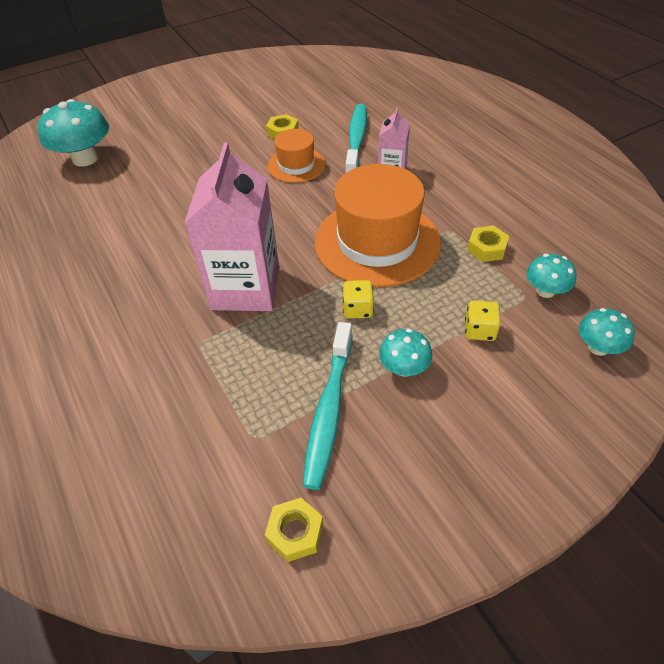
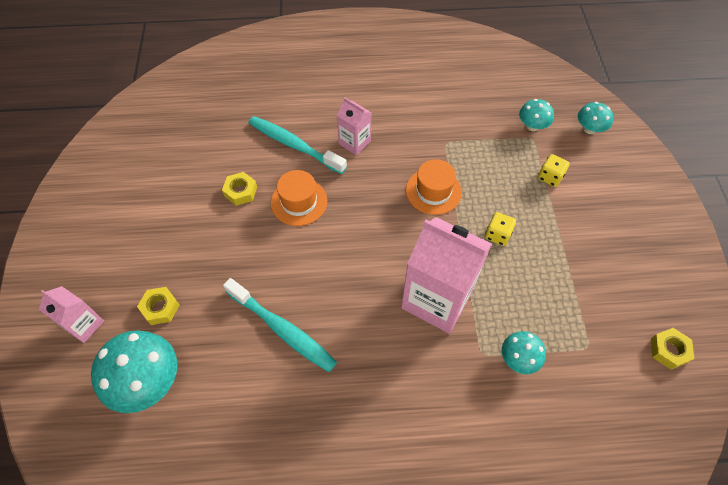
camera: 65 degrees left, 10 degrees up
(118, 115) = (84, 325): none -> pink carton
(329, 410) = (582, 292): turquoise toothbrush -> turquoise toothbrush (282, 329)
(377, 242) = (433, 191): orange hat -> orange hat, size x0.53
(404, 368) = (564, 233): turquoise mushroom -> turquoise mushroom (518, 359)
(486, 248) = (476, 133): yellow nut -> yellow nut (160, 308)

